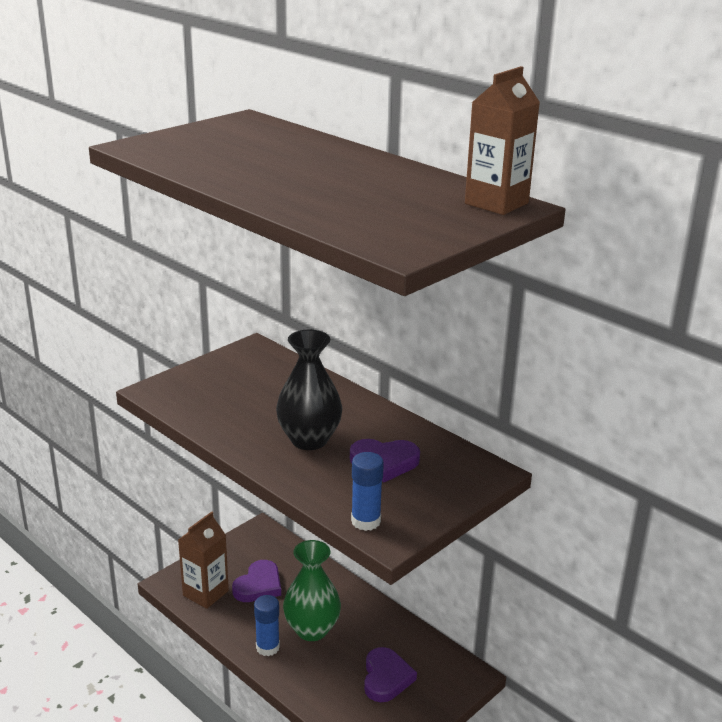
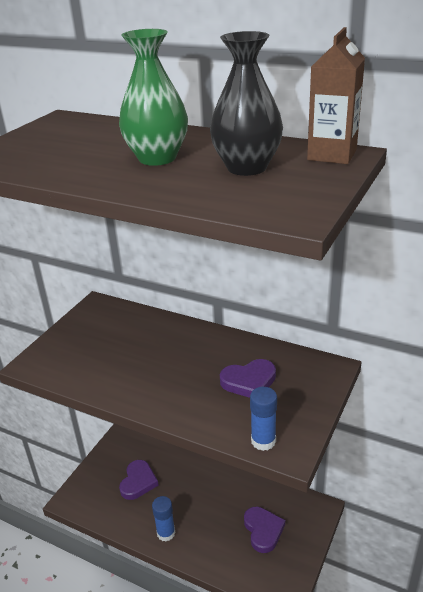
camera: 15 degrees left, 5 degrees up
(205, 593) = (100, 501): brown carton -> none
(309, 440) = (180, 377): black vase -> black vase (247, 167)
(312, 629) = (193, 507): green vase -> green vase (157, 158)

